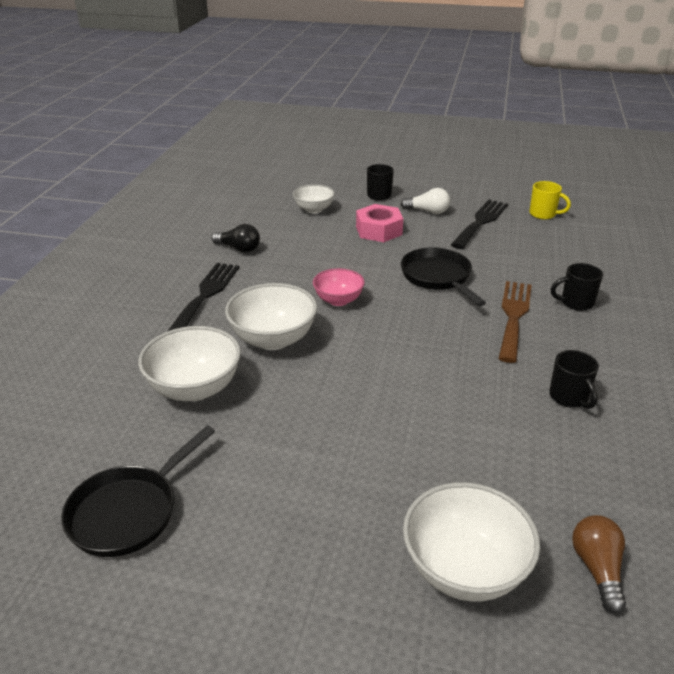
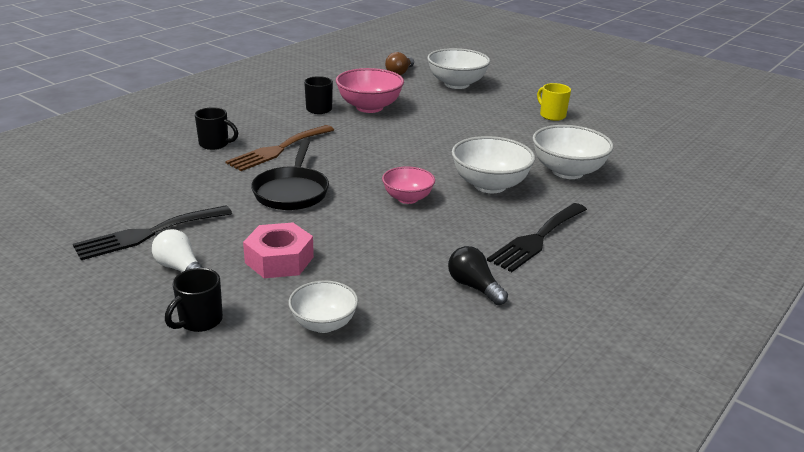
camera: 155 degrees left, 5 degrees down
(129, 511) = (618, 132): black pan -> none
(518, 427) = (369, 107): none -> pink bowl
(543, 214) = (63, 221): yellow mug -> yellow mug (551, 115)

